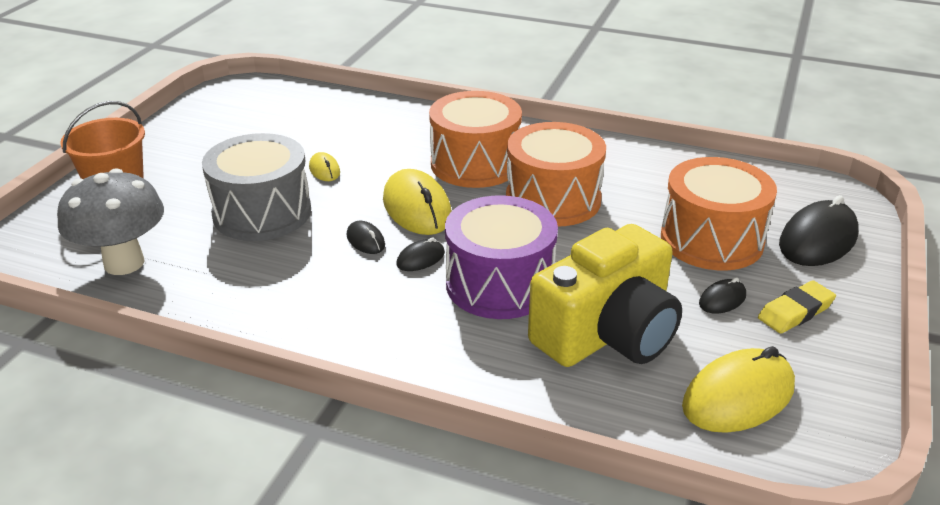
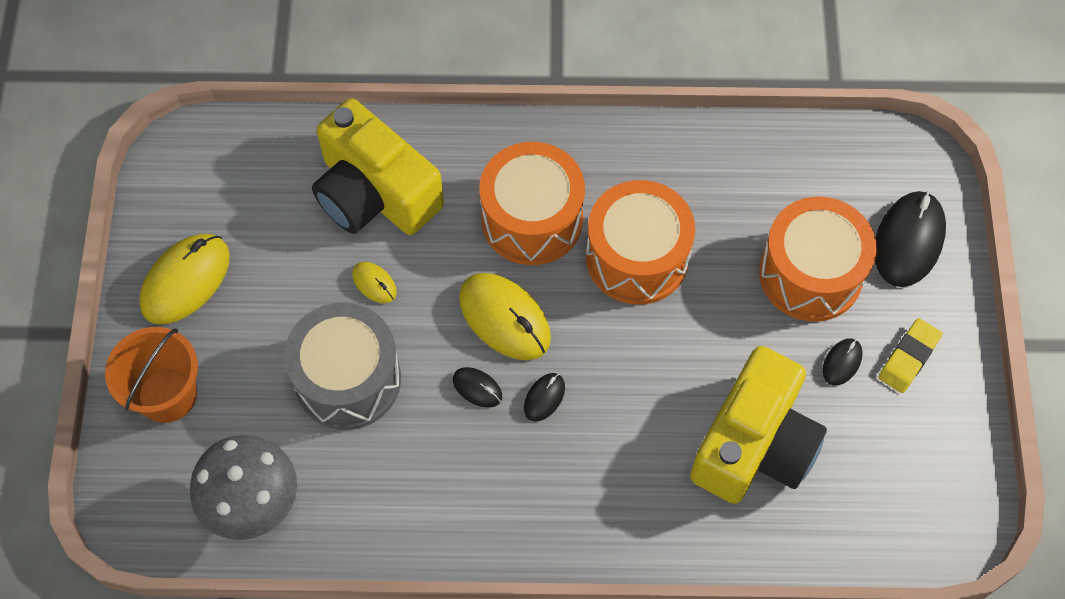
camera: 20 degrees left, 30 degrees up
(360, 129) = (375, 193): none -> yellow camera
(499, 284) = (634, 409): purple drum -> none
(738, 397) = (884, 486): yellow mouse -> yellow mouse (186, 281)

